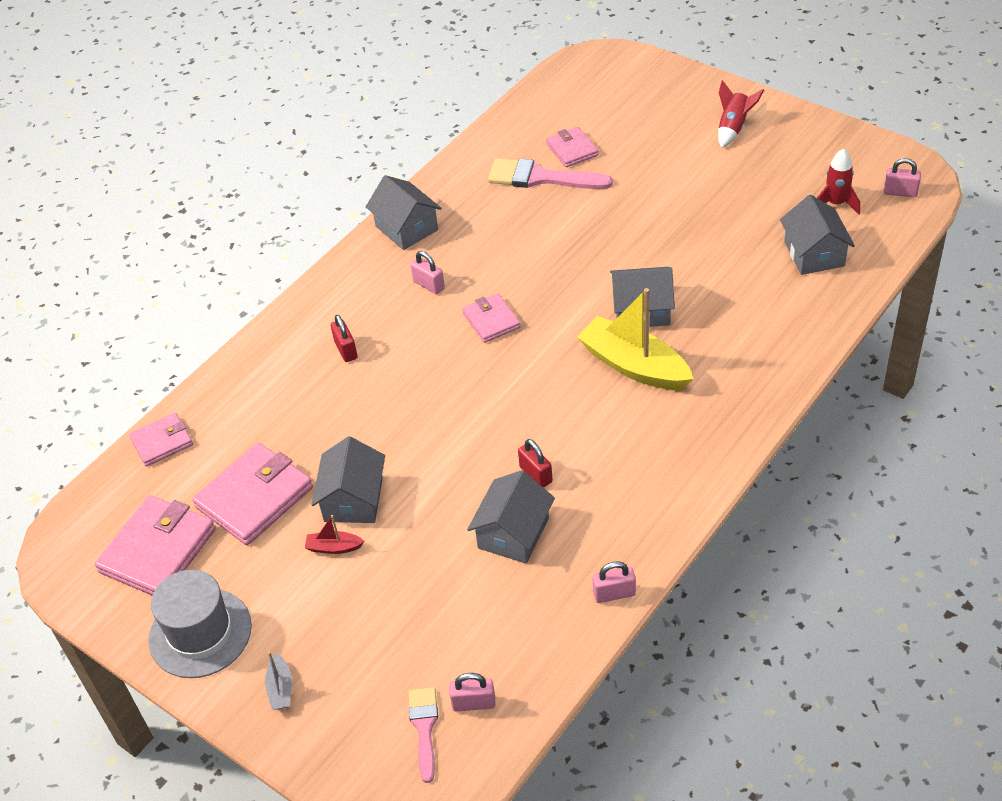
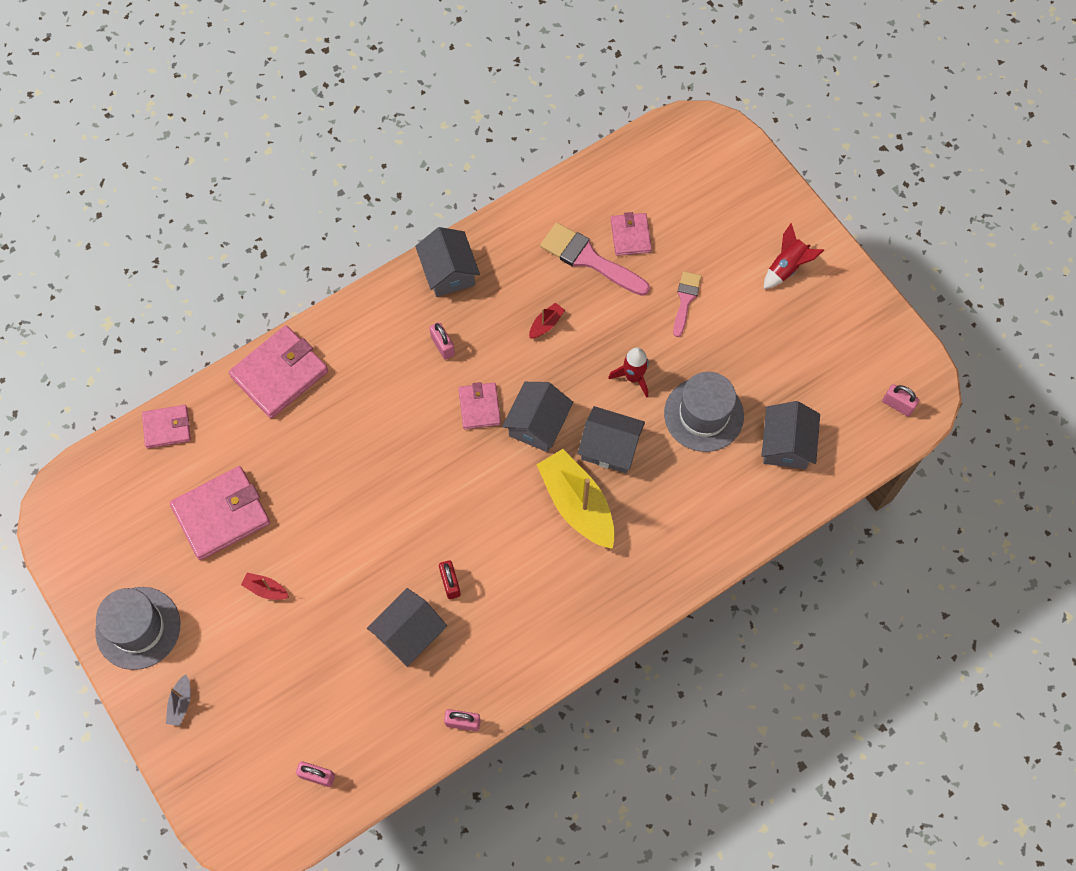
camera: 15 degrees right, 20 degrees up
(158, 550) = (130, 536): pink wallet -> pink wallet (279, 374)
(346, 350) = (347, 390): red padlock -> none
(353, 499) = (297, 548): grey house -> grey house (537, 424)
(424, 728) = (273, 782): pink brush -> pink brush (685, 300)
(525, 237) = (546, 324): none -> red boat
(720, 256) = (703, 414): none -> grey hat
(836, 204) = (834, 395): red rocket -> red rocket (633, 377)

